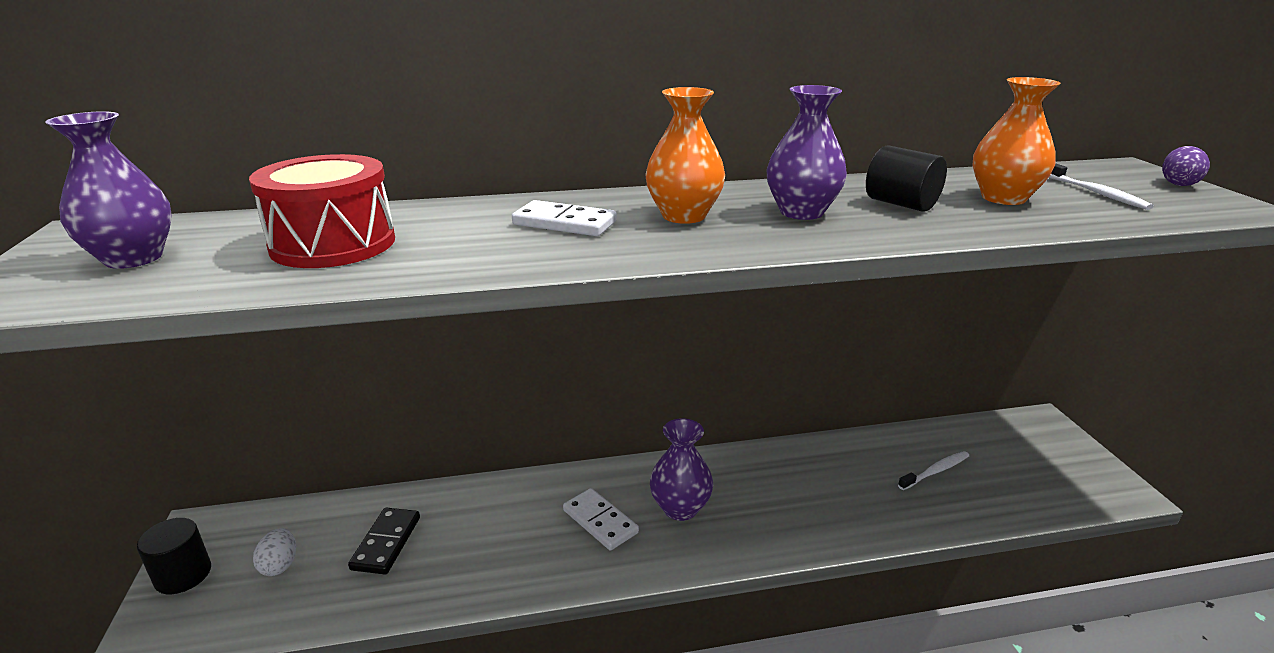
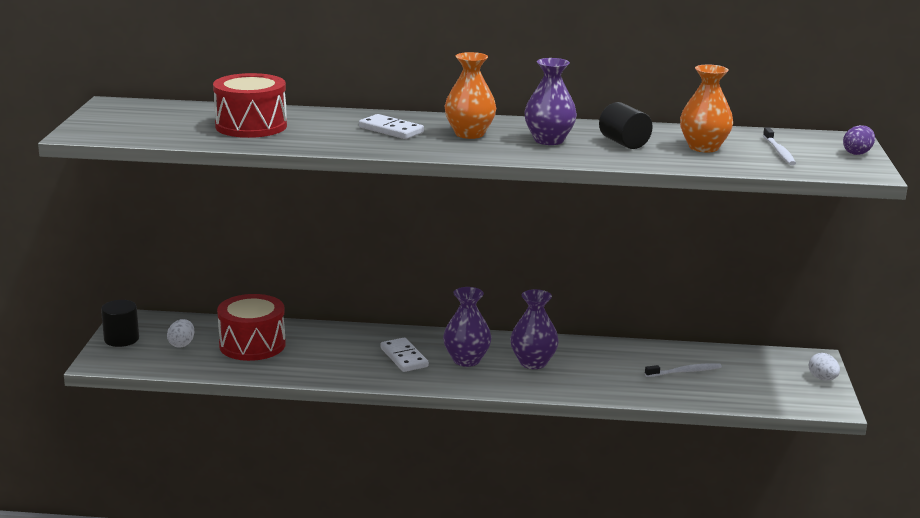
camera: 15 degrees right, 5 degrees down
(133, 258) = (144, 121): purple vase -> purple vase (533, 363)
(386, 543) = (252, 345): black domino -> red drum
(1077, 450) = (822, 378): none -> white egg

